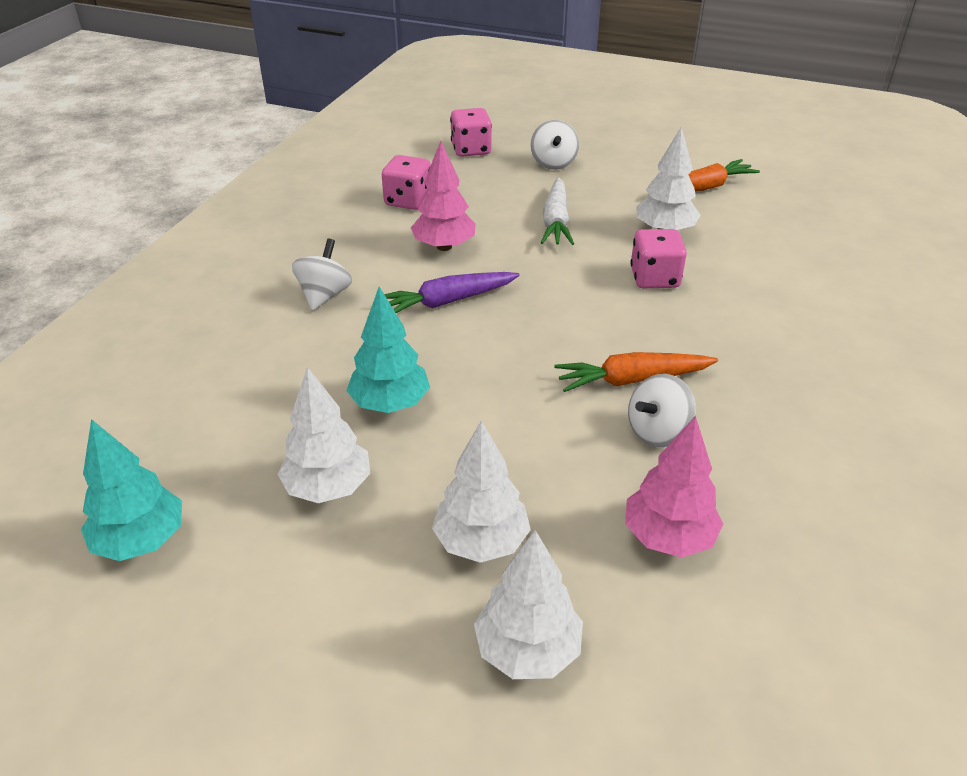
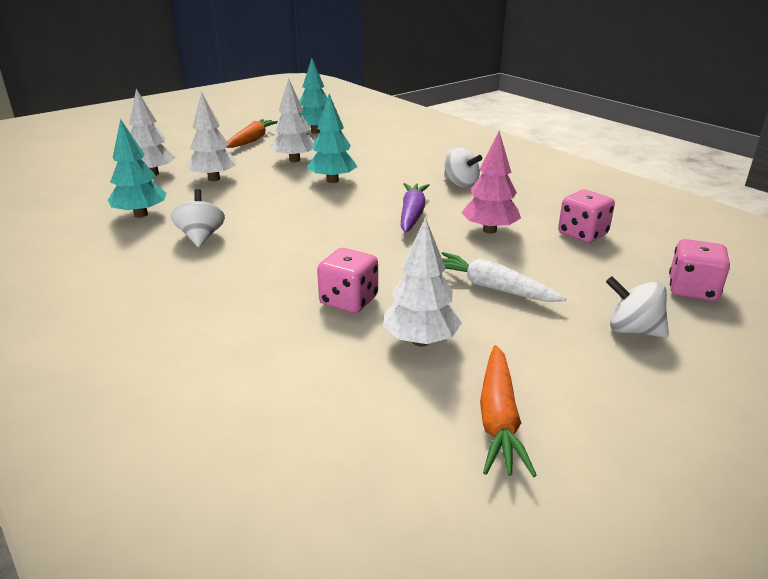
camera: 120 degrees right, 10 degrees down
(632, 380) = (252, 246): orange carrot -> orange carrot (252, 140)
(668, 537) = (141, 214): pink tree -> turquoise tree

